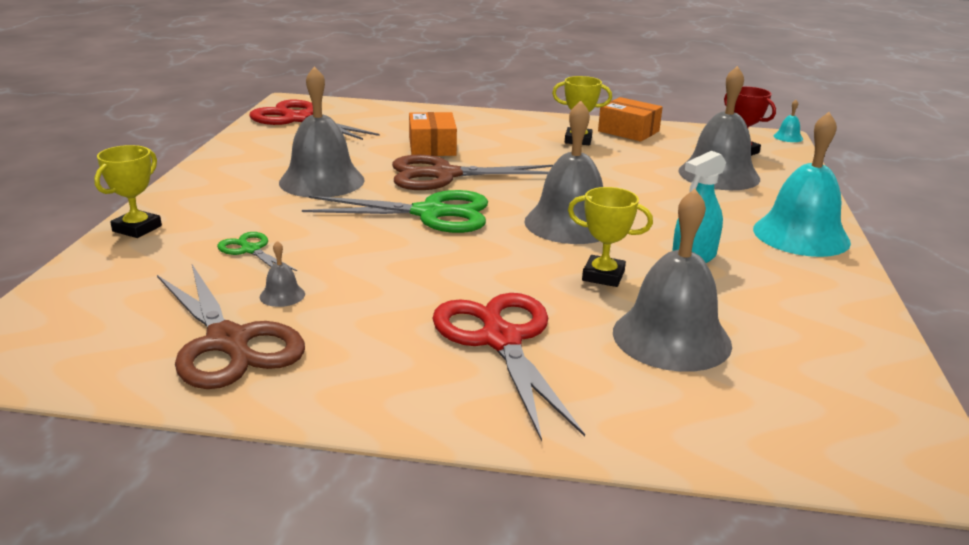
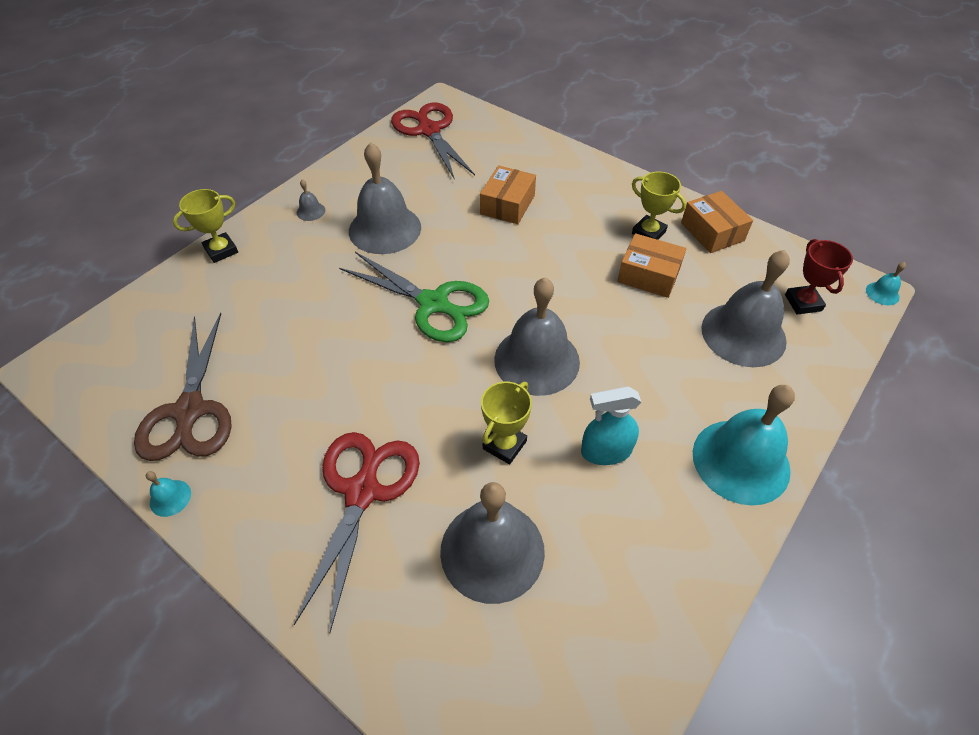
camera: 30 degrees right, 25 degrees up
(250, 250) = (274, 305): green scissors -> none
(277, 409) = (170, 498): none -> turquoise bell
(282, 295) = (257, 370): grey bell -> grey bell (310, 211)
(443, 175) = (485, 251): brown scissors -> none
(603, 276) = (504, 445): yellow trophy -> yellow trophy turned 75 degrees clockwise
(606, 161) = (648, 275): none -> orange box

